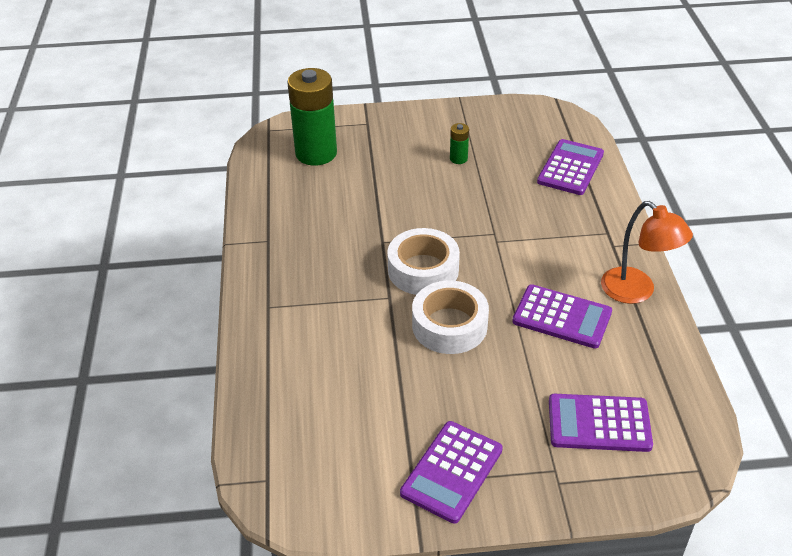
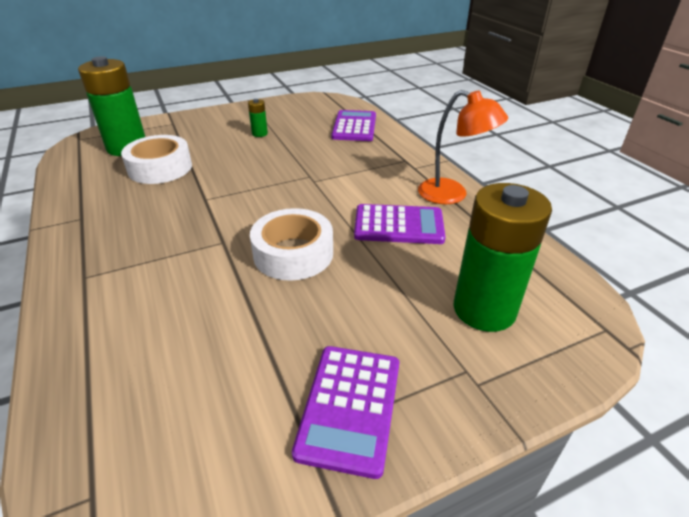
camera: 20 degrees left, 5 degrees down
(423, 270) = (251, 213): white tape -> white tape (160, 168)
(599, 423) = (484, 309): purple calculator -> green battery

